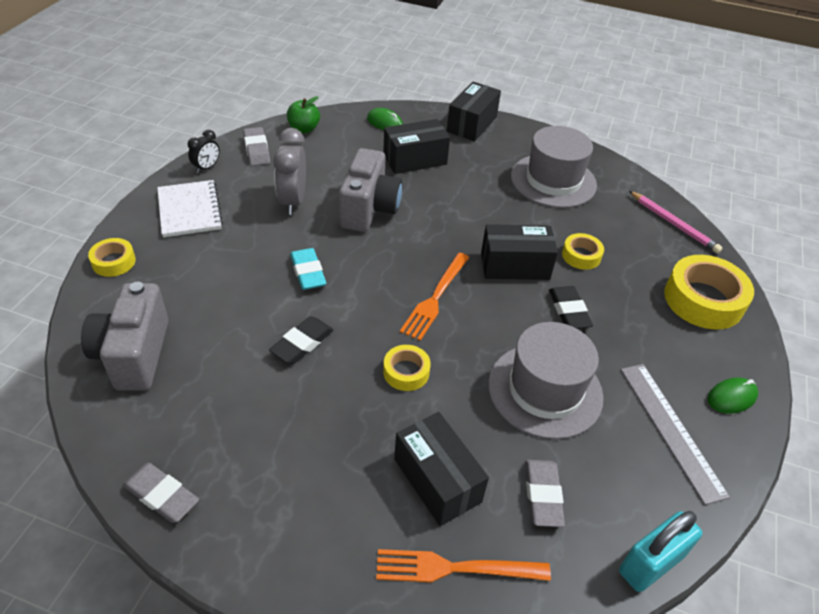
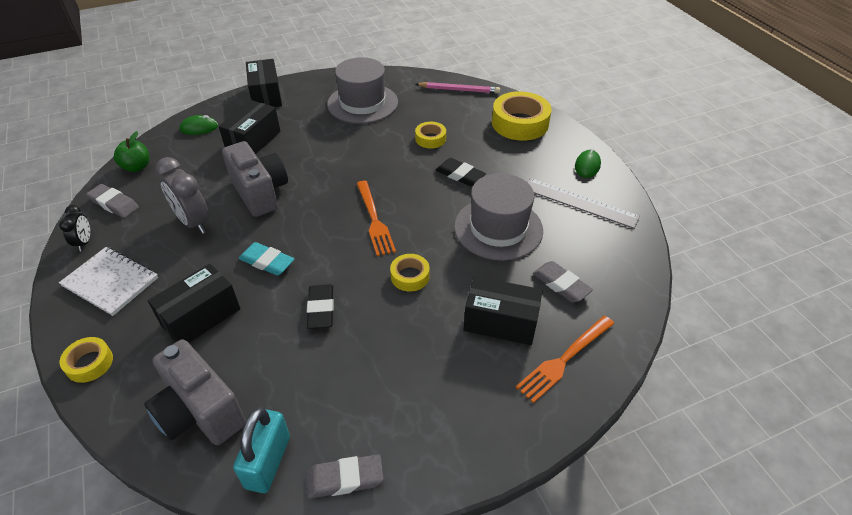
camera: 40 degrees left, 0 degrees up
(515, 266) = (399, 169): black box -> black box (201, 317)
(651, 563) = (644, 276): turquoise padlock -> turquoise padlock (268, 462)

